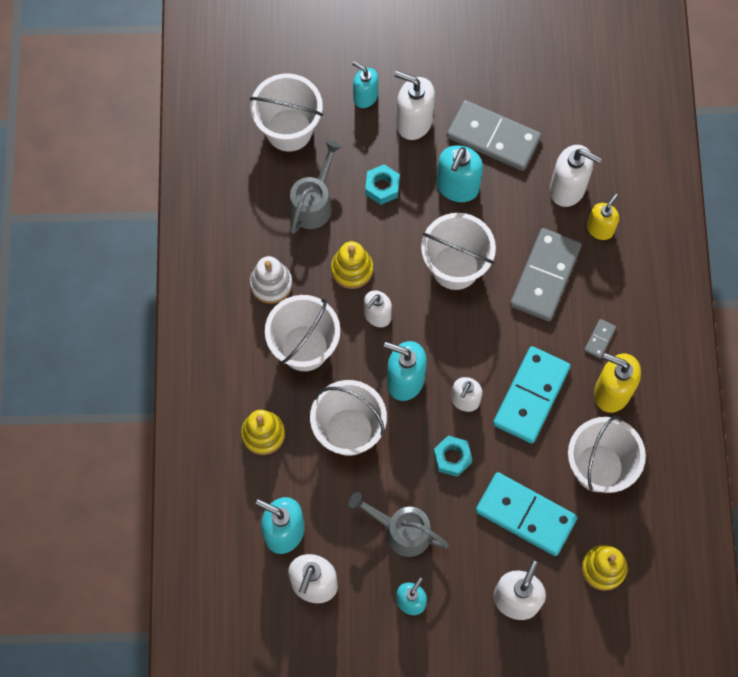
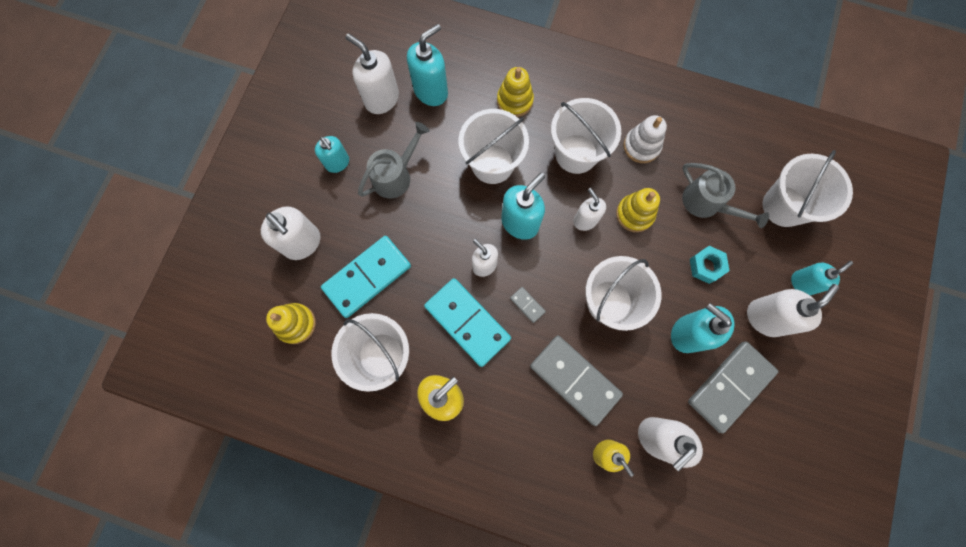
camera: 110 degrees right, 5 degrees up
(452, 458) = (439, 236): turquoise nut -> none
(599, 339) = (497, 406): grey domino -> grey domino (527, 305)

